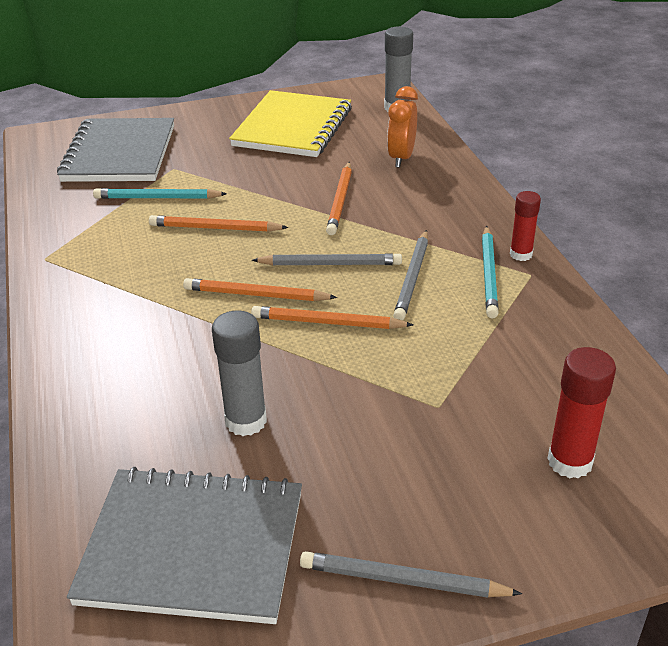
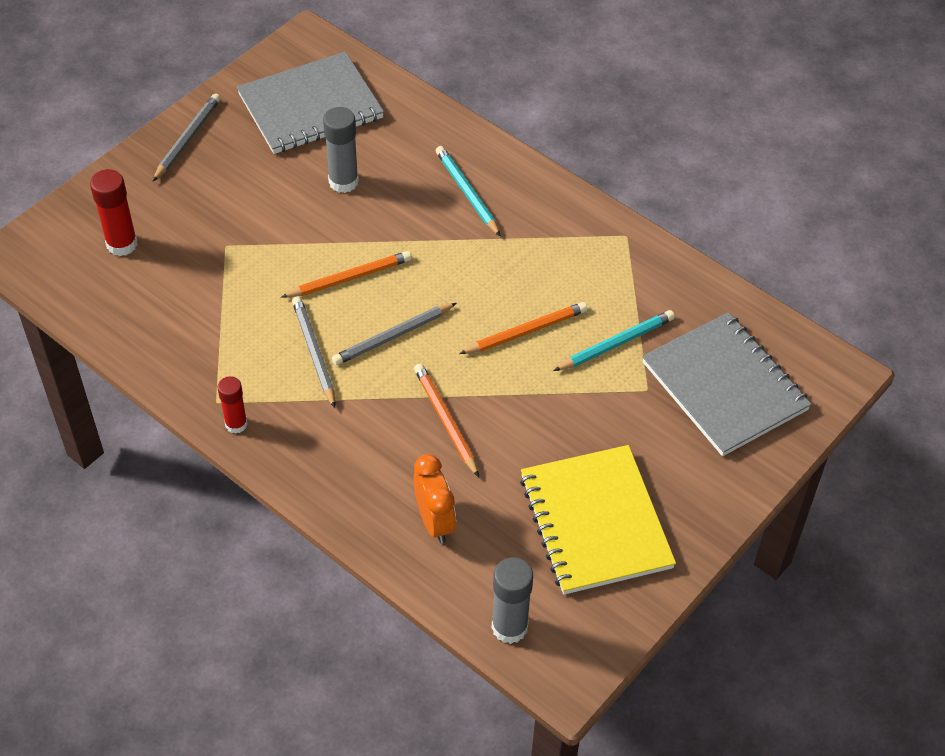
camera: 145 degrees right, 15 degrees up
(256, 295) = (425, 278): orange pencil -> none
(403, 580) = (187, 139): grey pencil -> grey pencil turned 45 degrees counterclockwise
(489, 274) = (252, 386): turquoise pencil -> turquoise pencil (467, 192)

